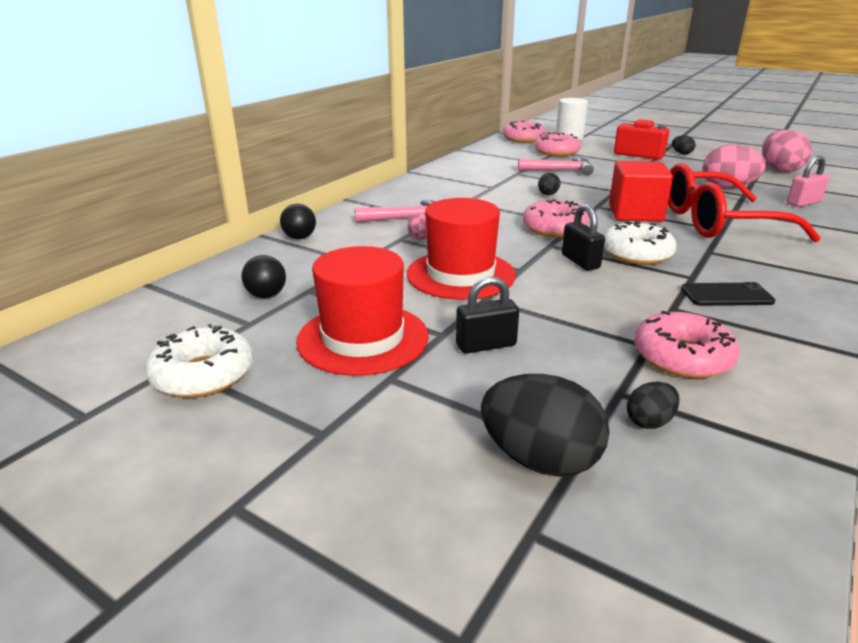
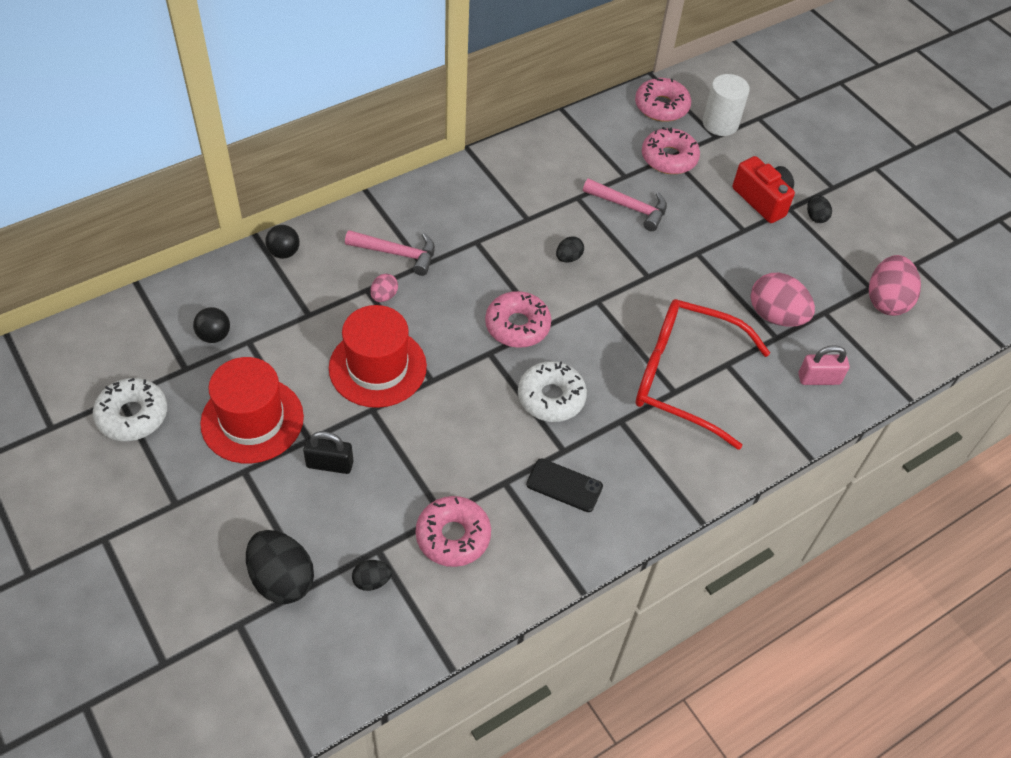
camera: 20 degrees right, 25 degrees up
(580, 261) = (491, 389): black padlock -> none
(635, 213) = (620, 329): red cube -> none

